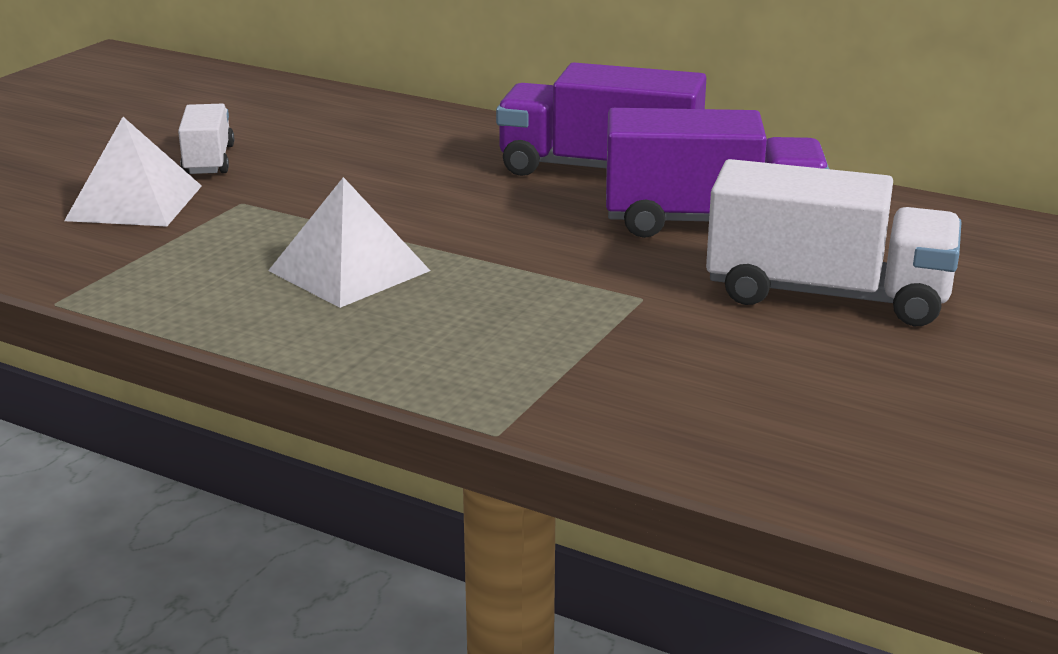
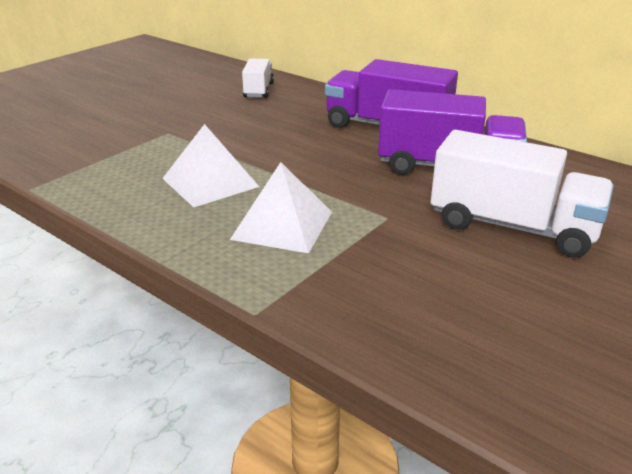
camera: 10 degrees right, 5 degrees up
(134, 202) = (108, 128): white pyramid -> white pyramid (282, 225)
(208, 160) = (162, 106): white truck -> white truck (258, 90)

